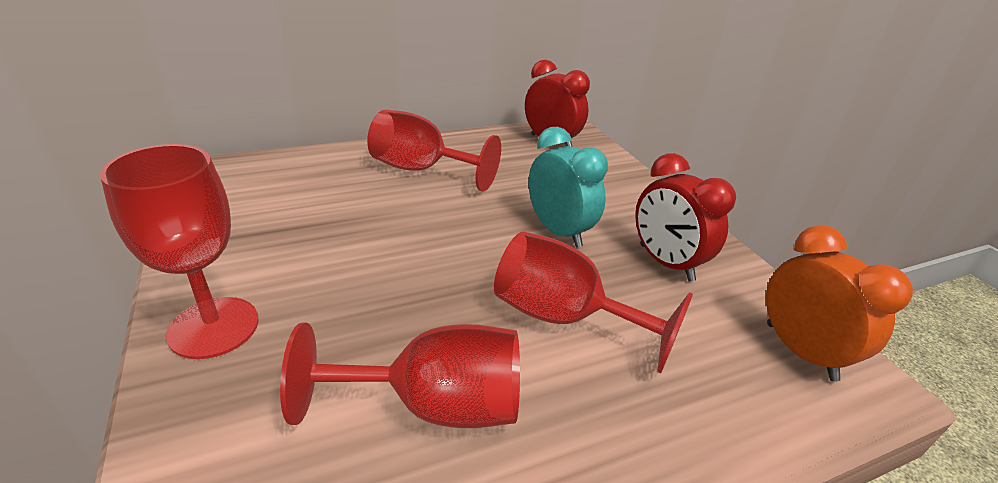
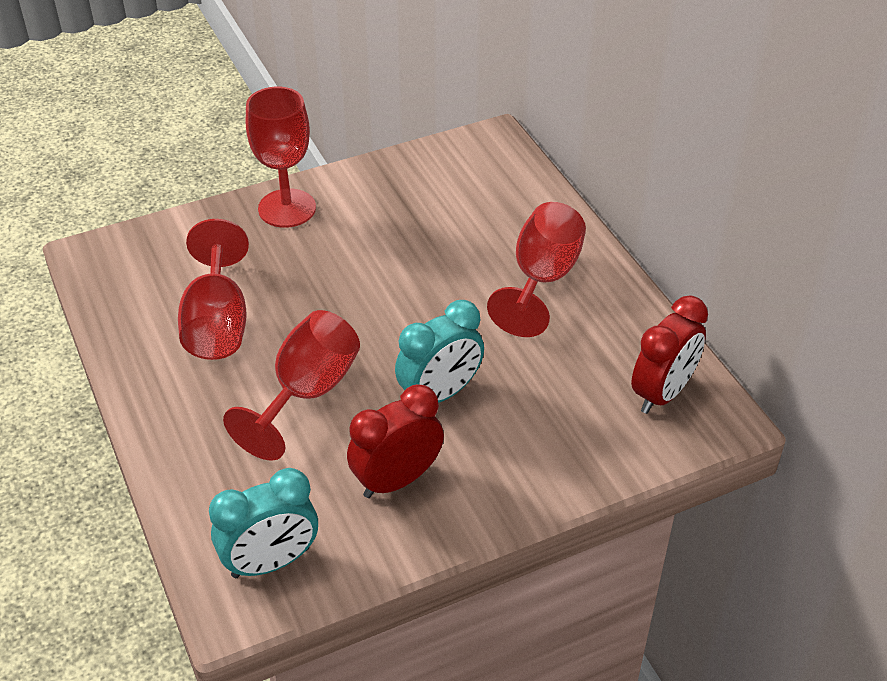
camera: 90 degrees right, 10 degrees up
(800, 351) = (270, 562): orange clock -> turquoise clock

